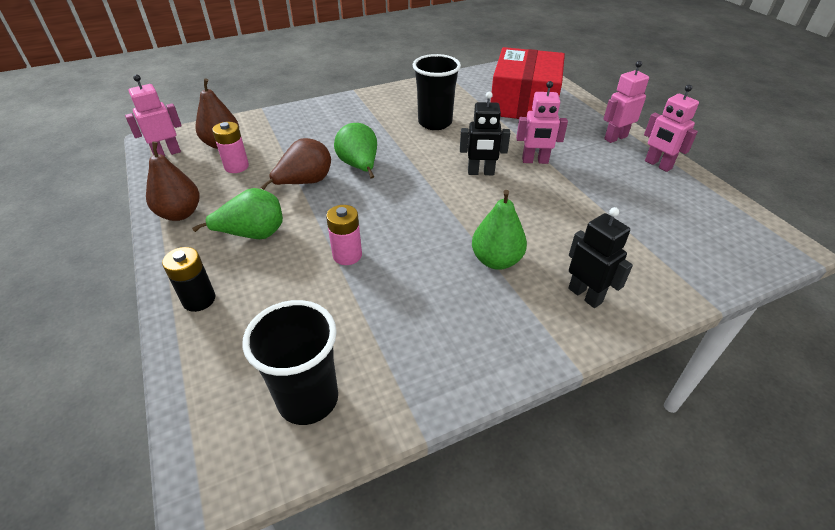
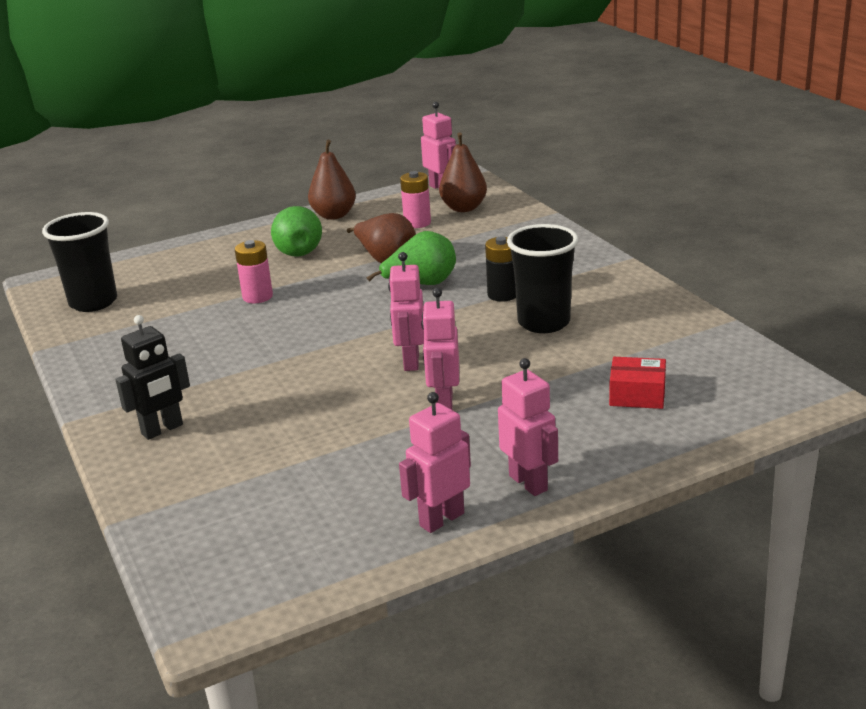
camera: 90 degrees right, 15 degrees down
(199, 300) = (214, 246): black battery -> black battery (503, 294)
(481, 172) = (410, 361): black robot -> pink robot
(496, 260) = (232, 376): green pear -> none
(524, 103) = (637, 395): red box -> red box, size x0.41

